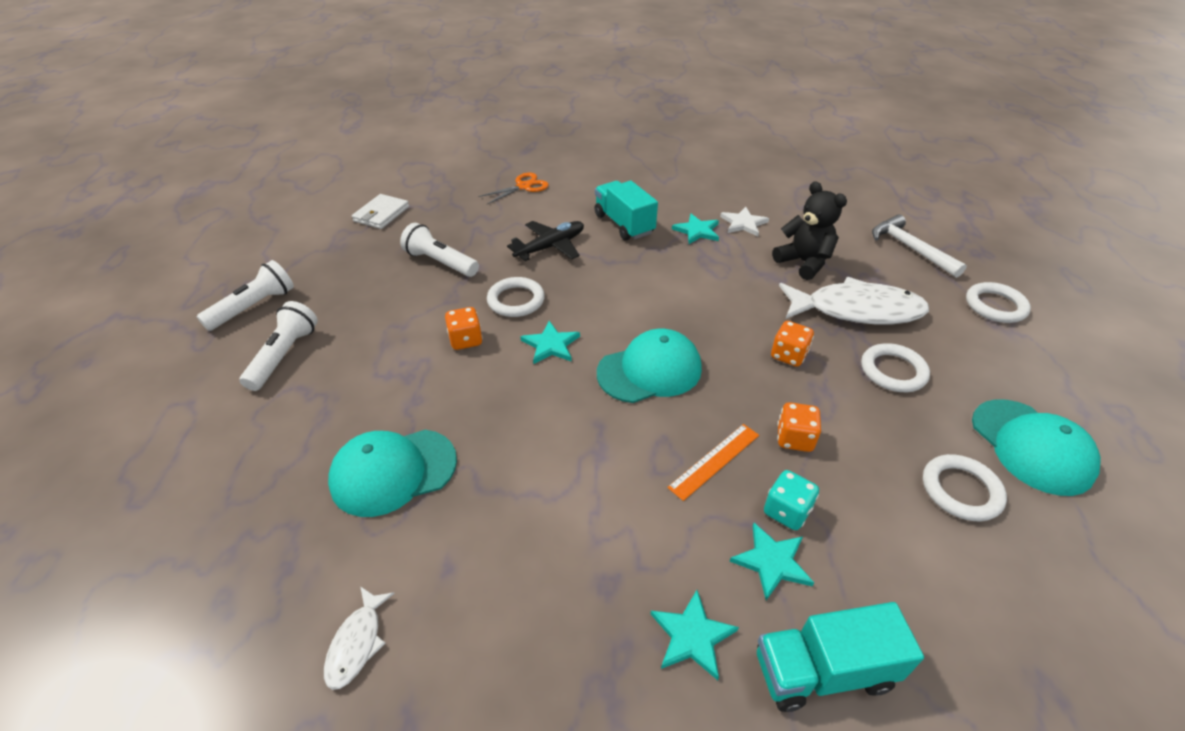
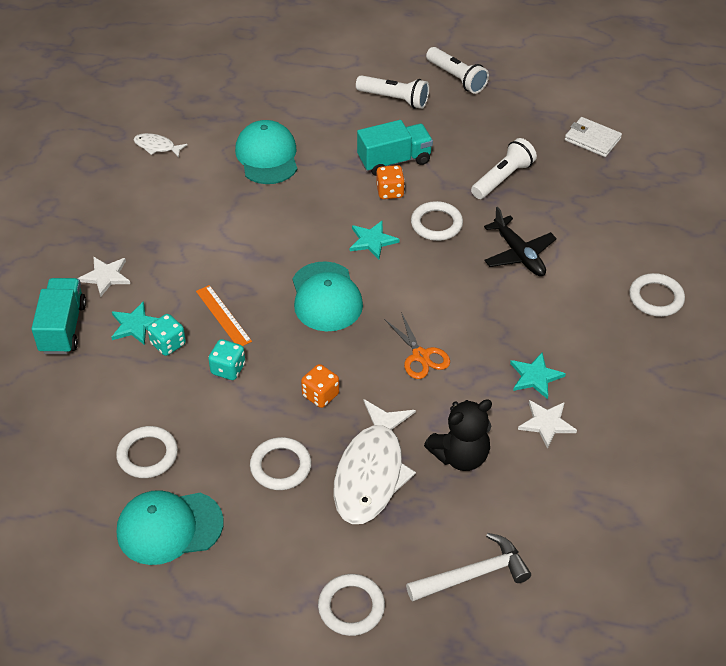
camera: 100 degrees right, 5 degrees up
(523, 186) = (643, 243): orange scissors -> orange scissors (420, 356)
(586, 180) = (656, 298): none -> white ring
(624, 224) = (555, 316): turquoise truck -> turquoise truck (394, 160)
(692, 636) = (105, 276): turquoise star -> white star
(794, 439) = (228, 369): orange dice -> turquoise dice

